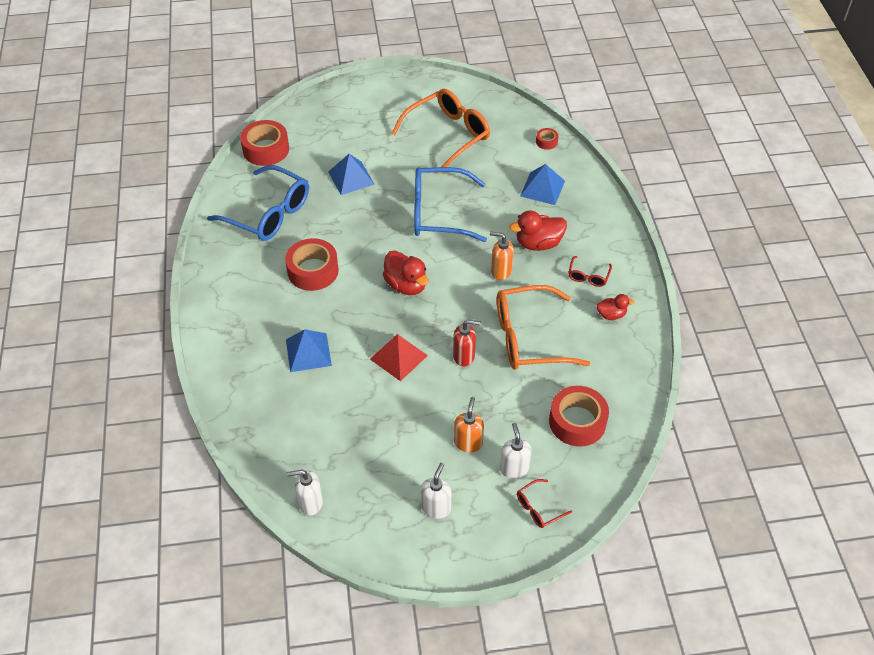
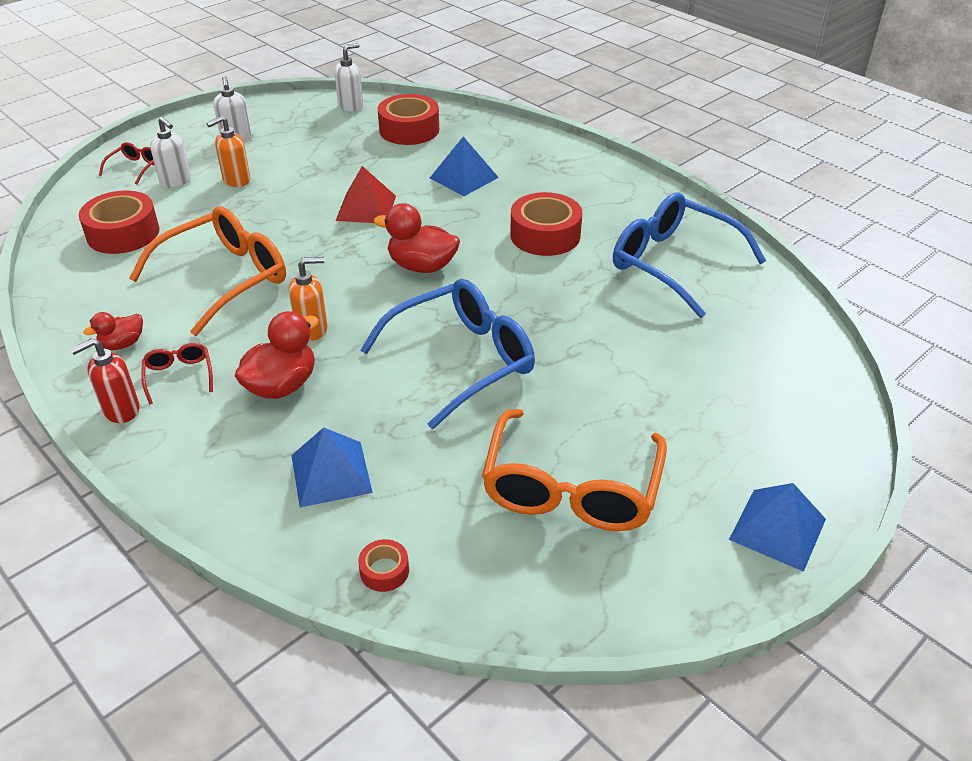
camera: 145 degrees right, 10 degrees down
(266, 149) = (793, 329): red tape -> red tape (409, 130)
(269, 213) = (673, 263): blue glasses -> blue glasses turned 45 degrees clockwise
(351, 178) = (634, 348): blue pyramid -> blue pyramid (778, 529)
(464, 356) = (293, 235): red soap dispenser -> red soap dispenser (121, 410)
(468, 443) = (236, 180): orange soap dispenser -> orange soap dispenser turned 75 degrees clockwise

